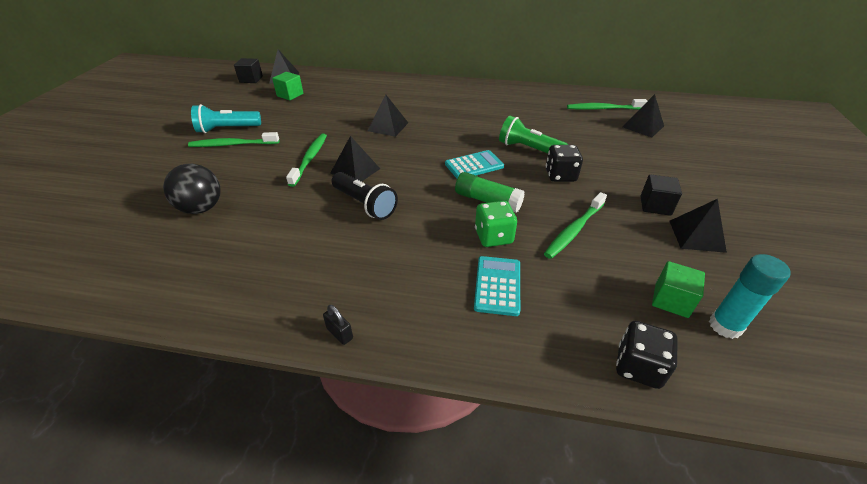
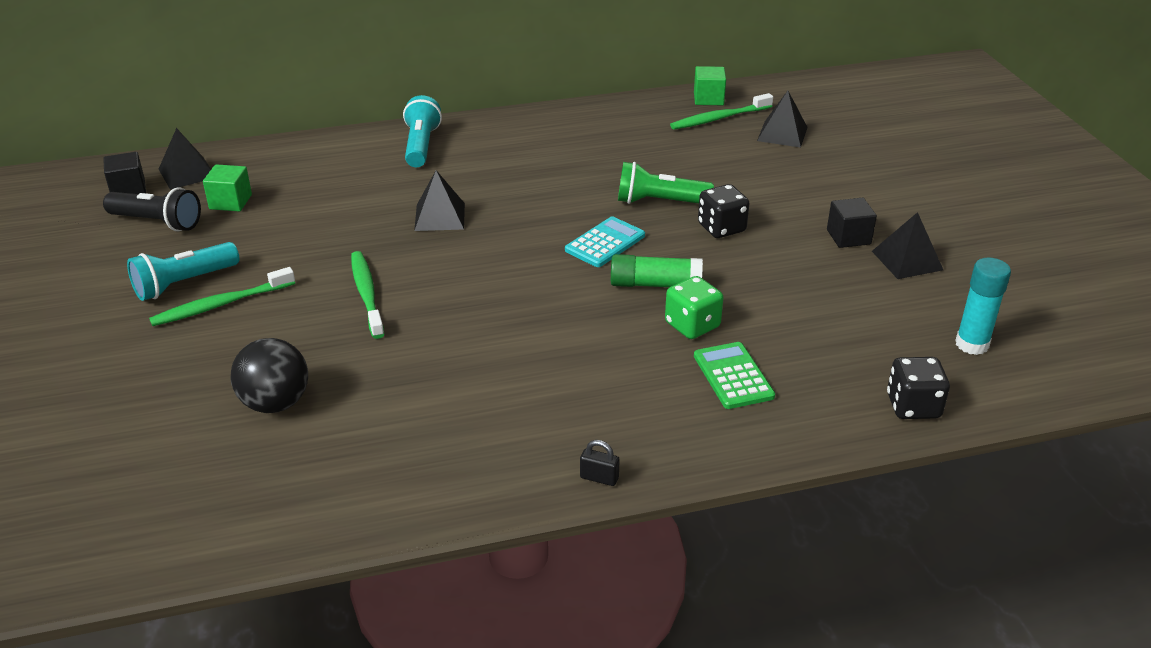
camera: 25 degrees left, 5 degrees down
(355, 170) = (449, 293): black pyramid -> none
(365, 204) = (503, 333): black flashlight -> black flashlight (157, 222)
(410, 88) = (421, 146): none -> turquoise flashlight
(497, 285) = (733, 376): turquoise calculator -> green calculator
(574, 230) = (777, 291): green toothbrush -> none
(671, 300) = (913, 335): green cube -> green cube (708, 99)

